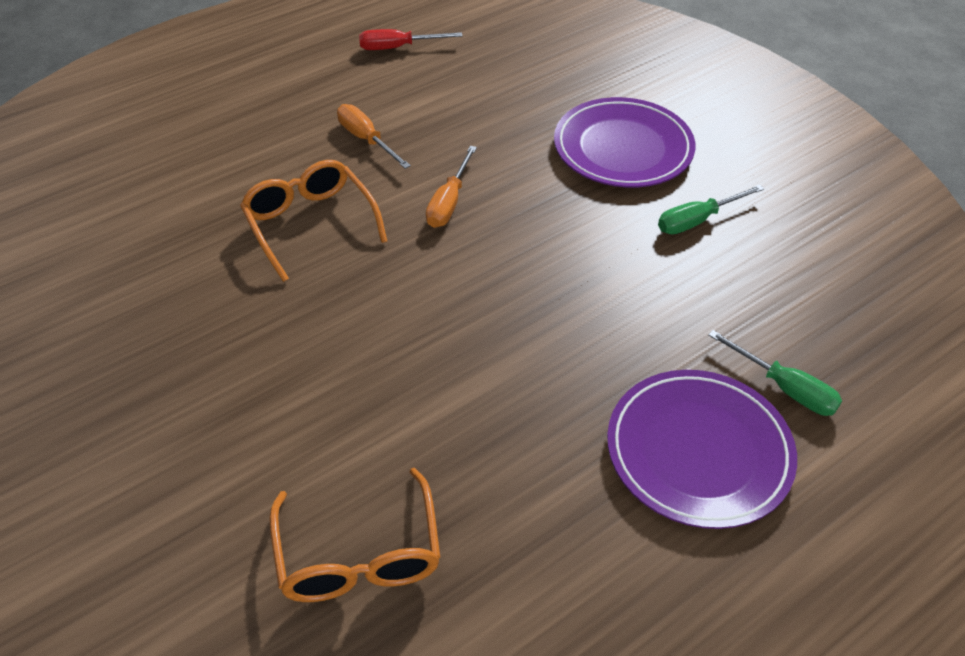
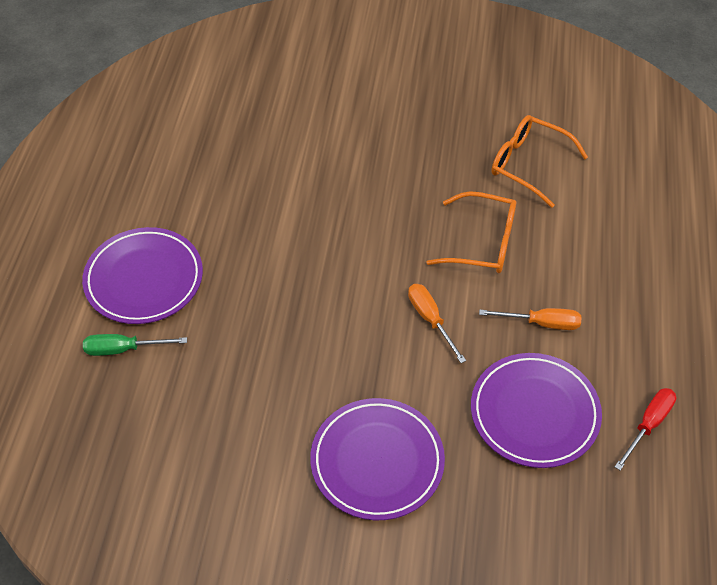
camera: 135 degrees right, 5 degrees up
(359, 555) = (252, 133): orange glasses -> orange glasses (528, 164)
(463, 99) = (534, 413): none -> purple plate
(697, 220) = (267, 434): green screwdriver -> none

